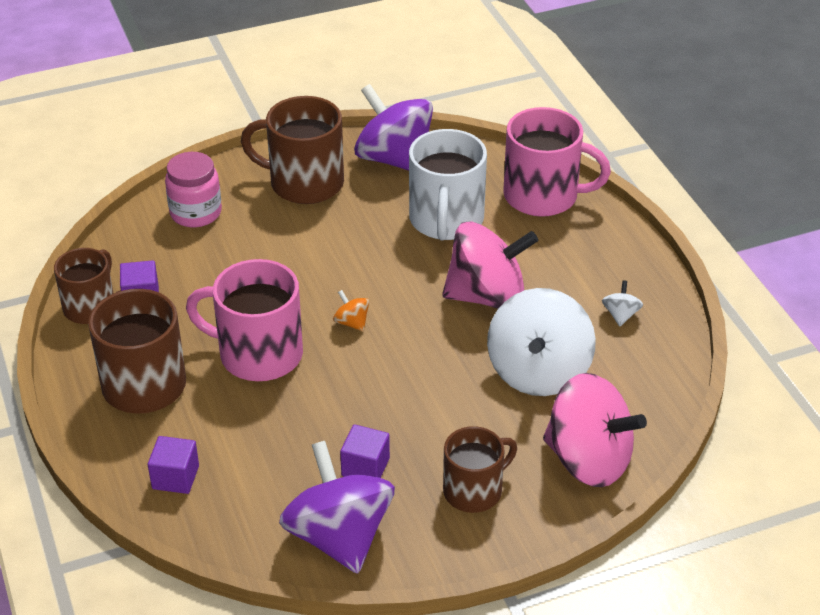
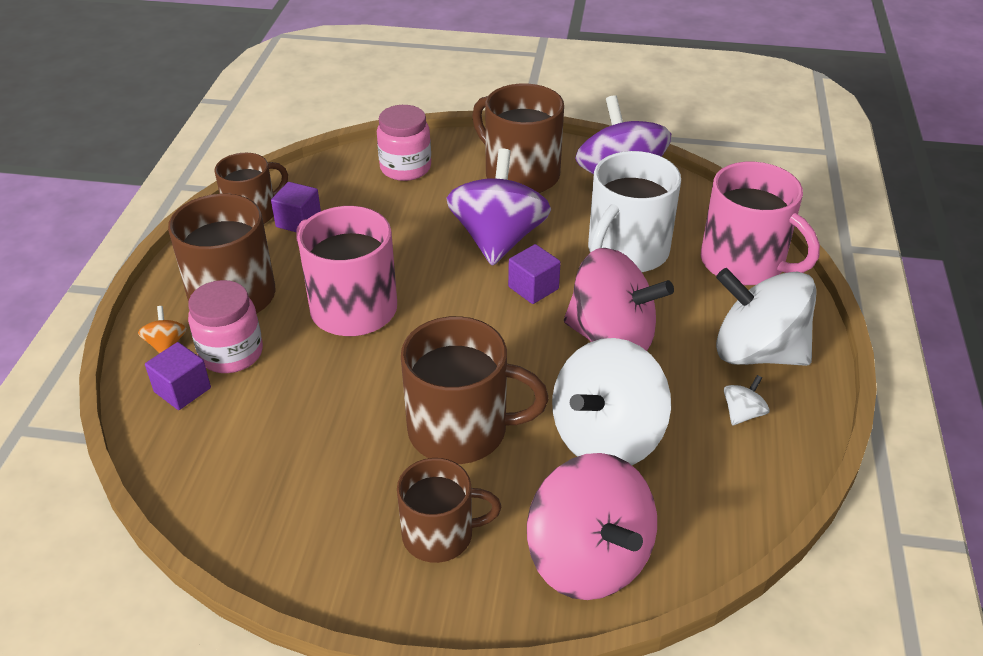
camera: 30 degrees right, 0 degrees up
(189, 432) = (231, 353): none -> pink jar
(339, 537) = (270, 518): purple spinning top -> purple spinning top (498, 239)
(351, 322) = (459, 312): orange spinning top -> orange spinning top (166, 345)
(365, 467) = (354, 458): purple cube -> purple cube (533, 288)
(429, 412) = (461, 430): none -> brown mug
(600, 265) = (757, 352): none -> white spinning top

